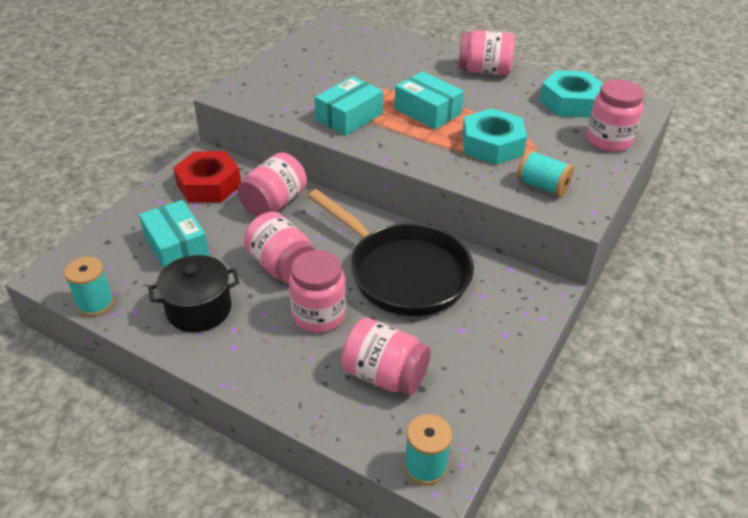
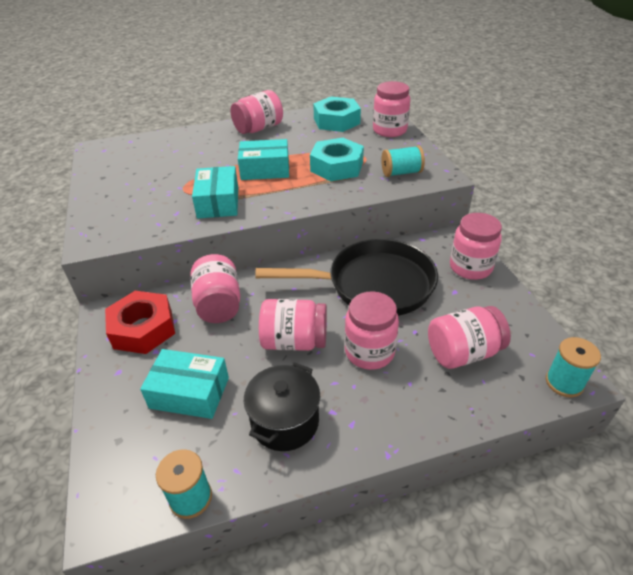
camera: 45 degrees left, 0 degrees up
(512, 323) = (470, 267): none -> pink jar

